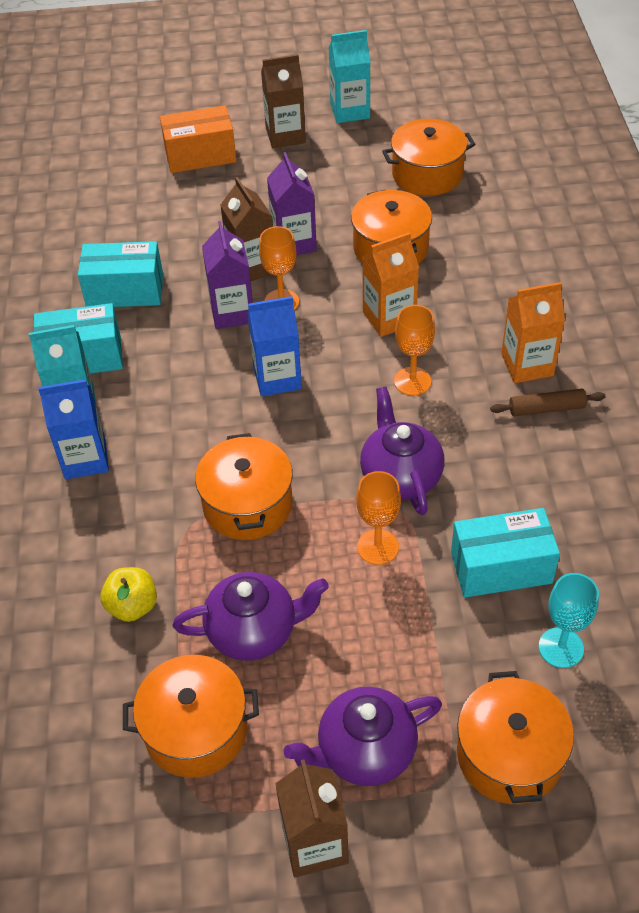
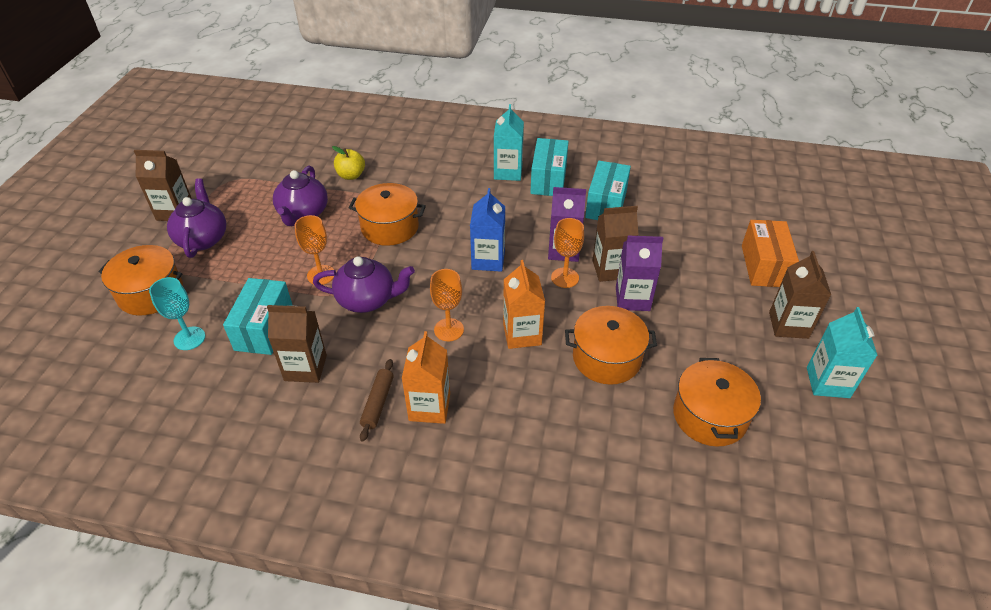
camera: 105 degrees right, 5 degrees down
(85, 459) = (463, 171): blue carton -> none
(196, 730) = (264, 185): orange pot -> none
(537, 494) = (305, 368): none -> brown carton

